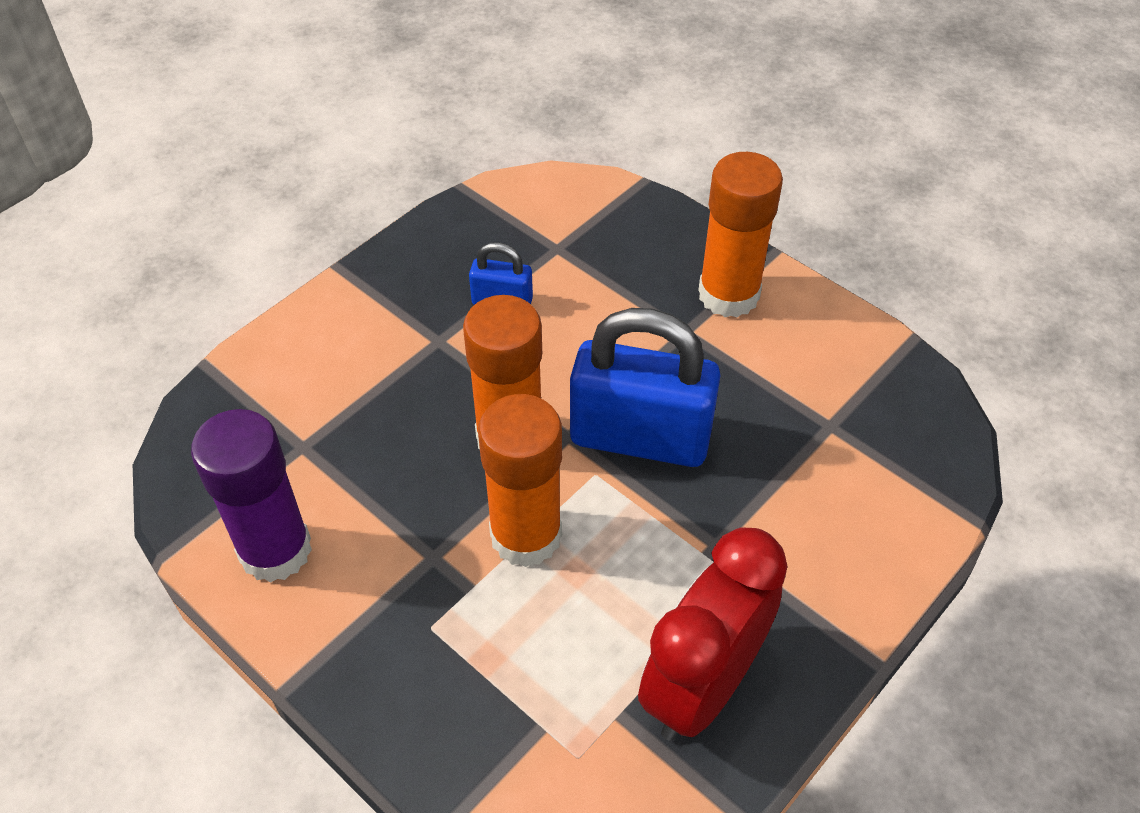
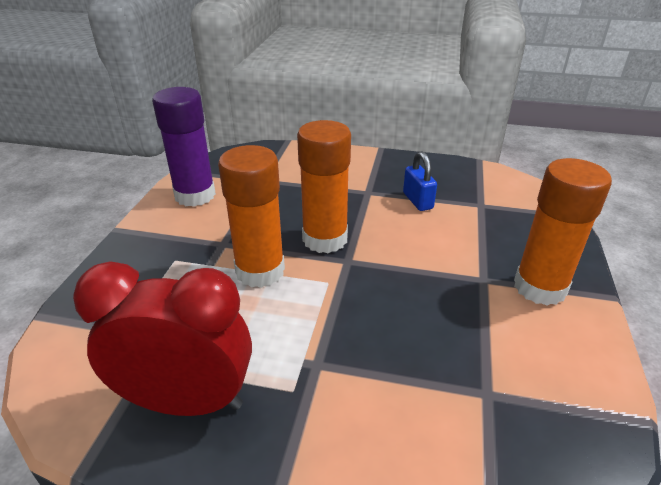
camera: 60 degrees right, 15 degrees down
(640, 437) = (374, 291): blue padlock -> none

